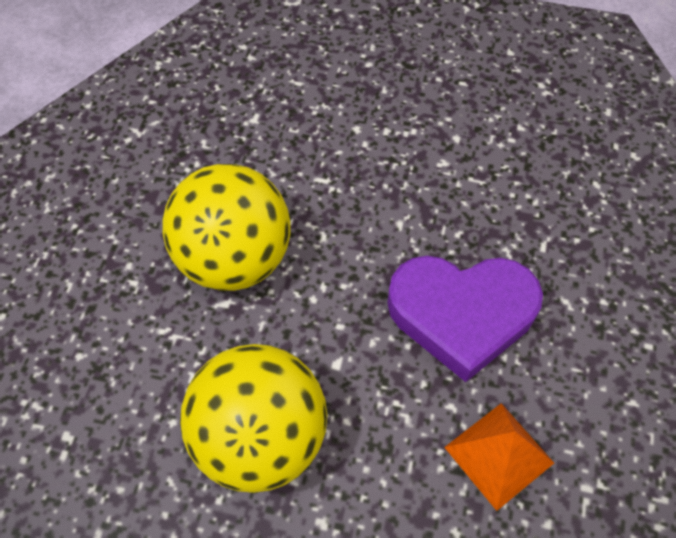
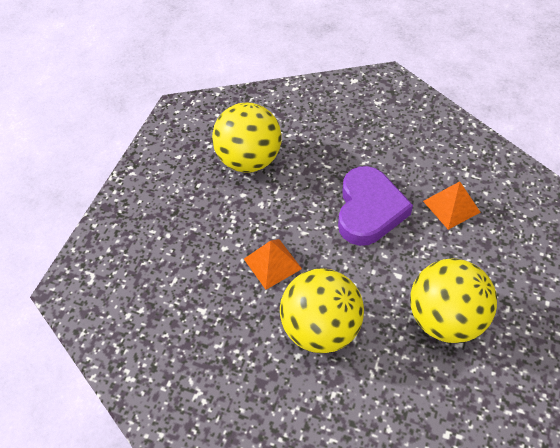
camera: 80 degrees left, 5 degrees down
(337, 189) = (272, 263): none -> orange pyramid
(527, 137) = (249, 160): none -> yellow ball

